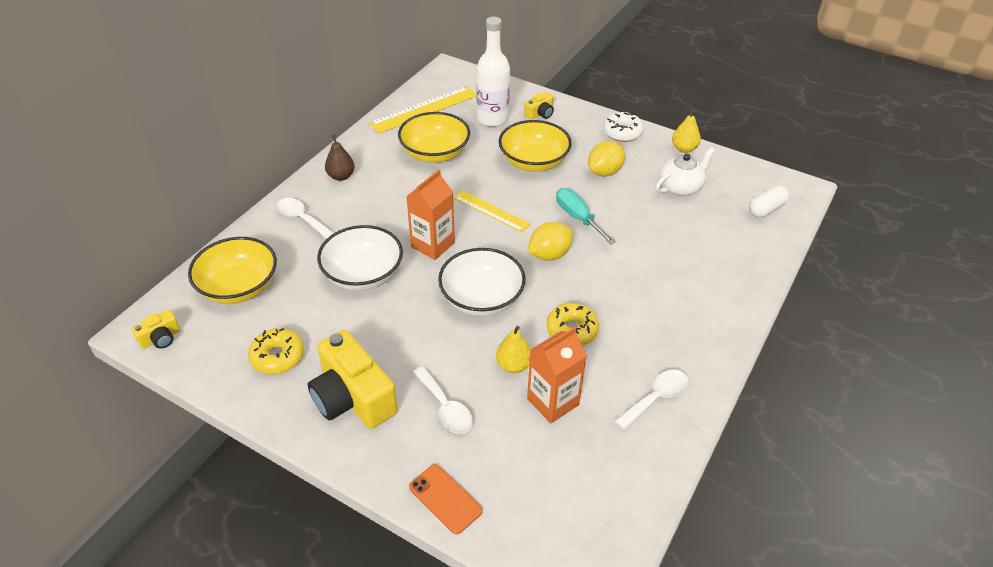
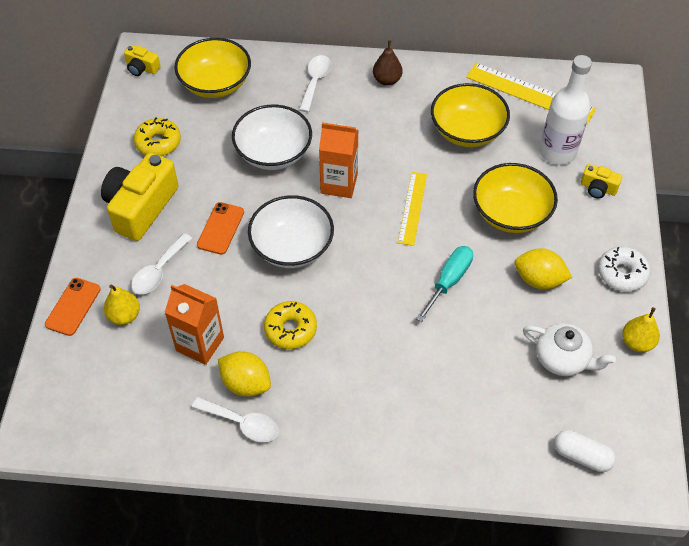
camera: 65 degrees right, 10 degrees up
(425, 342) = (220, 228): none -> orange phone
(513, 365) = (226, 300): yellow pear -> yellow pear (124, 316)
(549, 254) = (380, 276): yellow lemon -> yellow lemon (246, 383)

